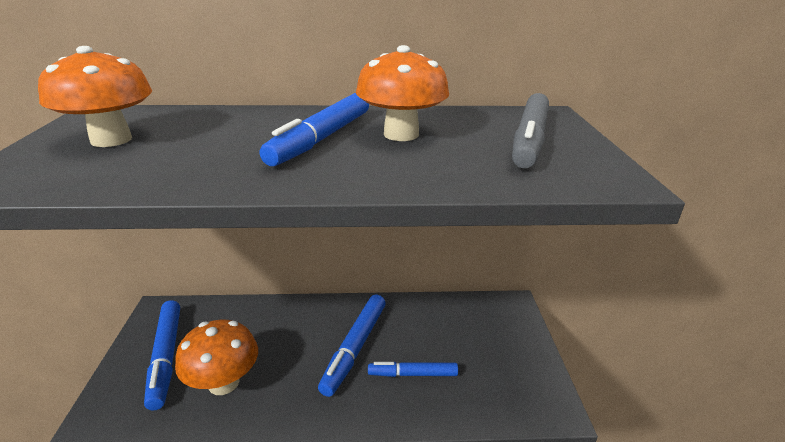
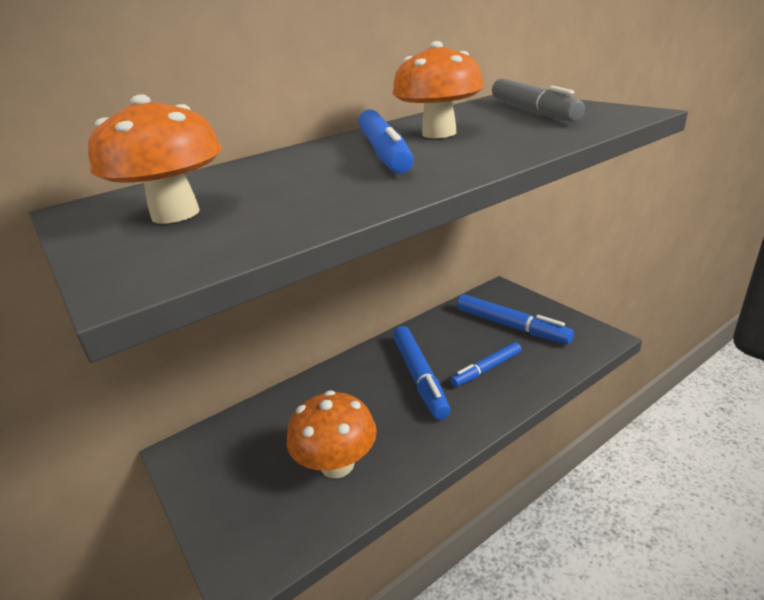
camera: 30 degrees left, 0 degrees up
(166, 357) = (247, 480): blue marker -> blue marker (511, 326)

